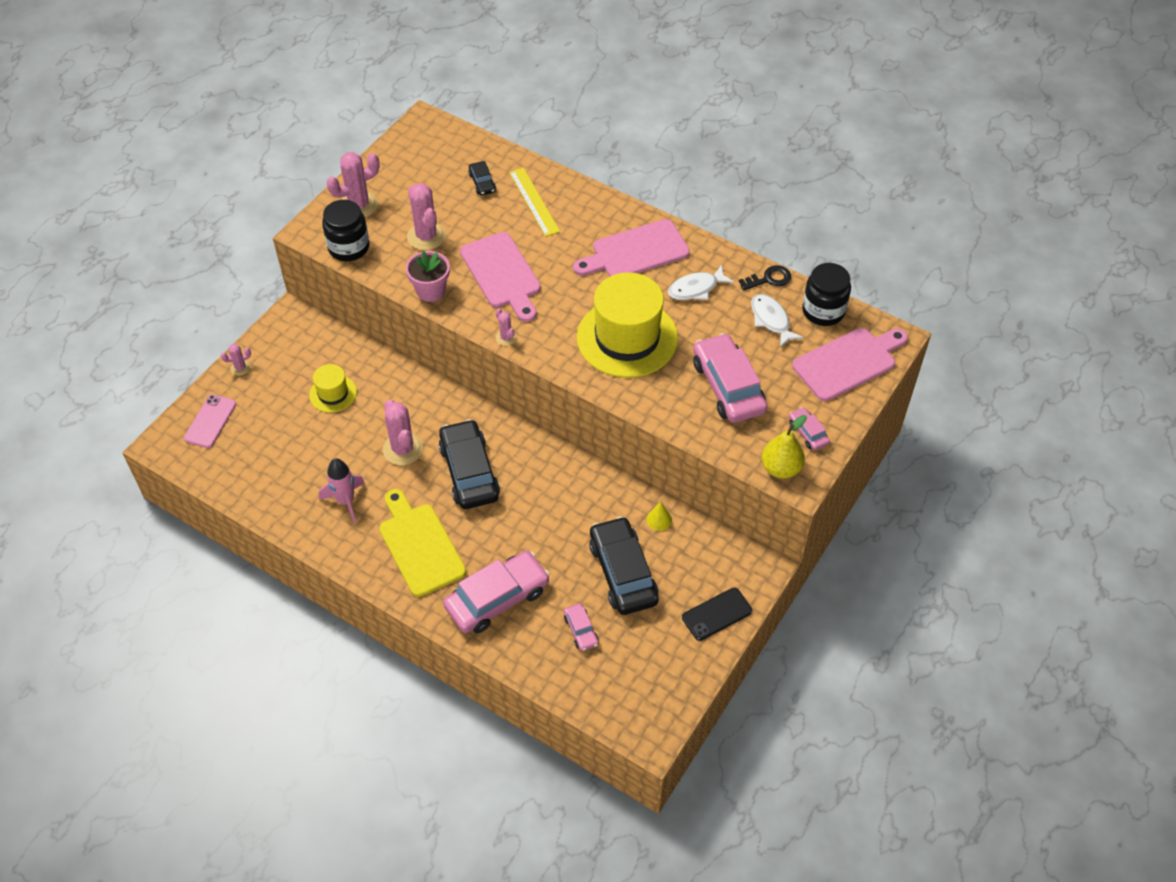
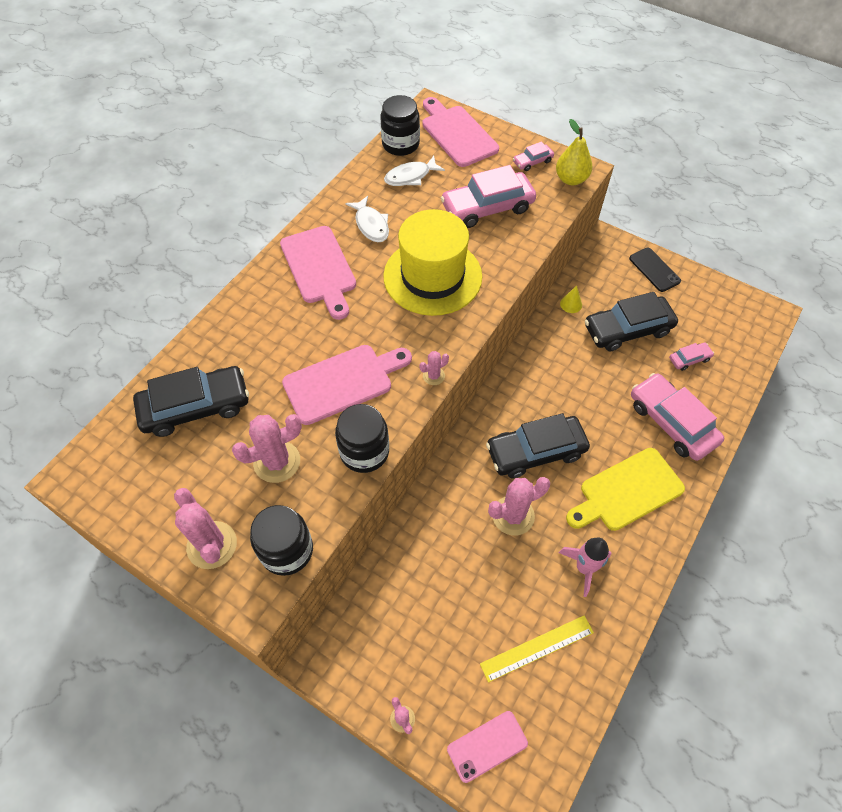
camera: 90 degrees left, 5 degrees up
(210, 421) = (487, 746): pink phone -> pink phone turned 45 degrees counterclockwise
(333, 393) = (441, 597): yellow hat -> none
(431, 291) = (364, 451): pink flower pot -> black jar
(482, 183) = (196, 407): black car -> black car, size x2.12
(534, 201) = (235, 355): yellow ruler -> yellow ruler (537, 648)
(769, 279) = (362, 175): black key -> none

